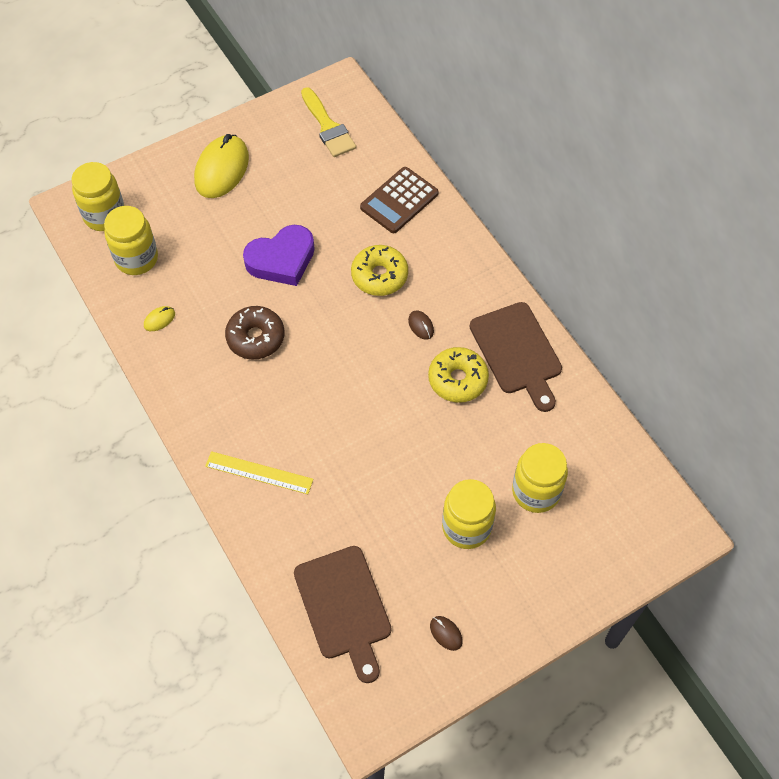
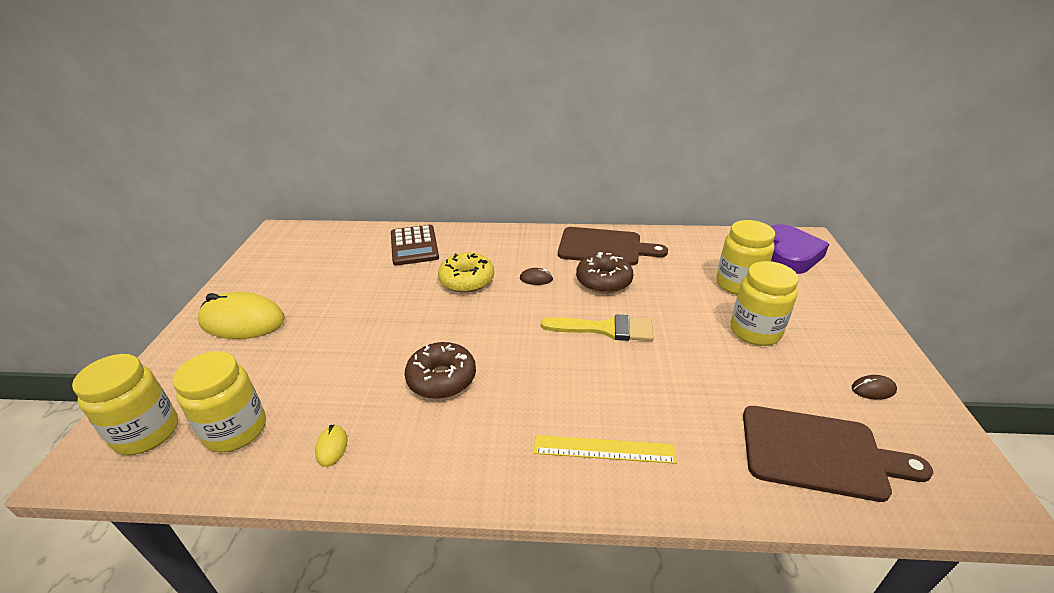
camera: 55 degrees left, 25 degrees down
(222, 169) = (242, 321): yellow mouse -> yellow mouse turned 45 degrees counterclockwise
(259, 472) = (604, 449): yellow ruler -> yellow ruler turned 45 degrees clockwise
(281, 260) = (382, 325): purple heart -> purple heart (790, 255)
(328, 127) = (302, 251): yellow brush -> yellow brush (605, 329)
(457, 379) = (603, 281): yellow donut -> brown donut

